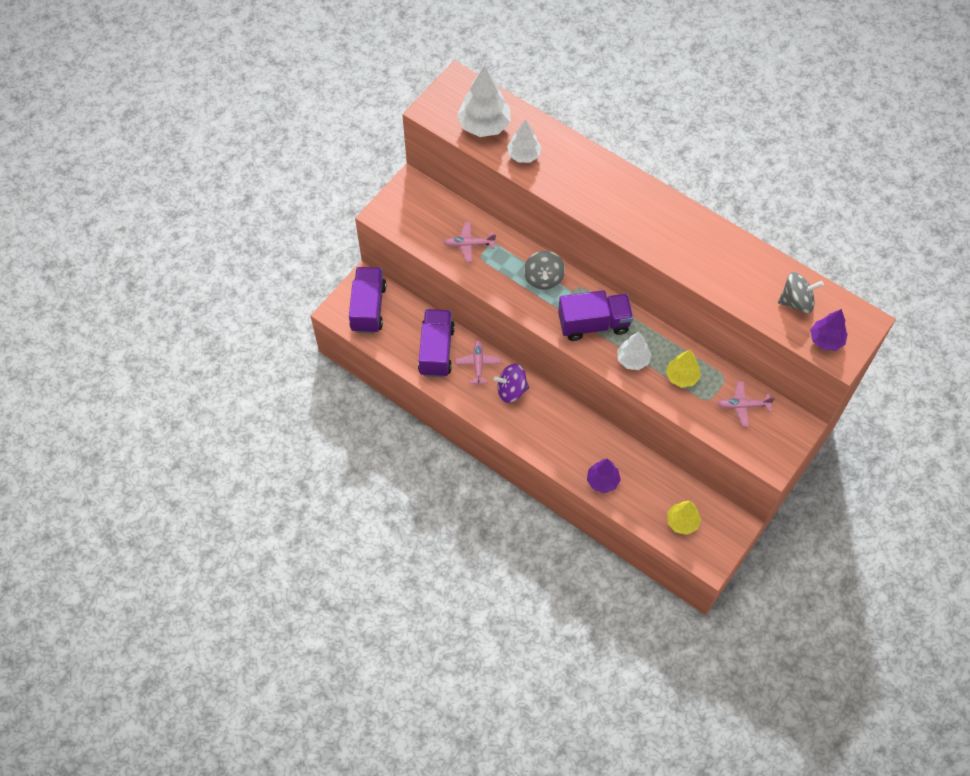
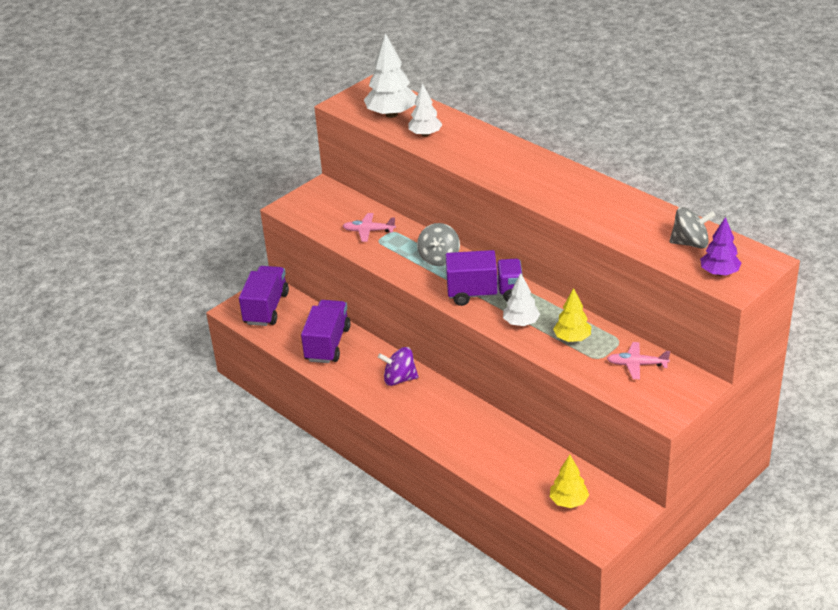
camera: 10 degrees right, 25 degrees down
(478, 364) = (369, 357): pink plane -> none
(602, 481) = (484, 460): purple tree -> none

